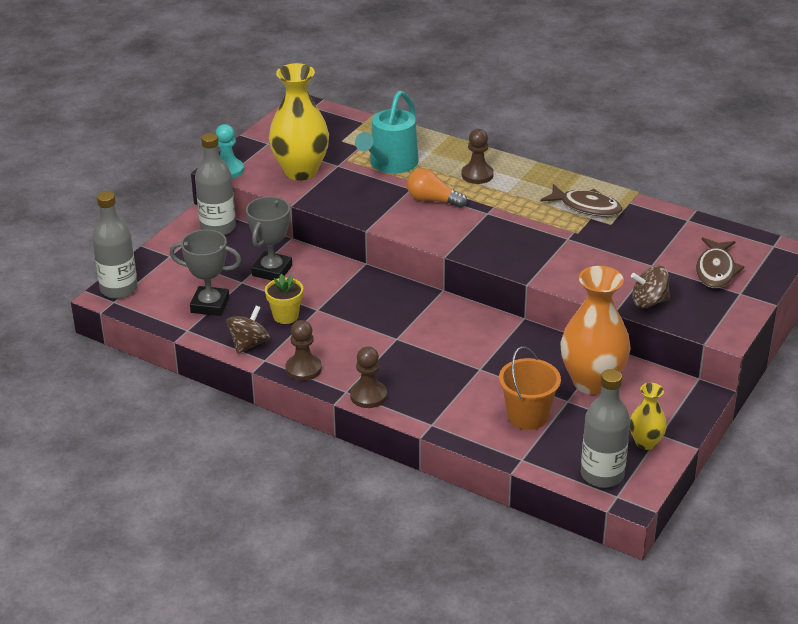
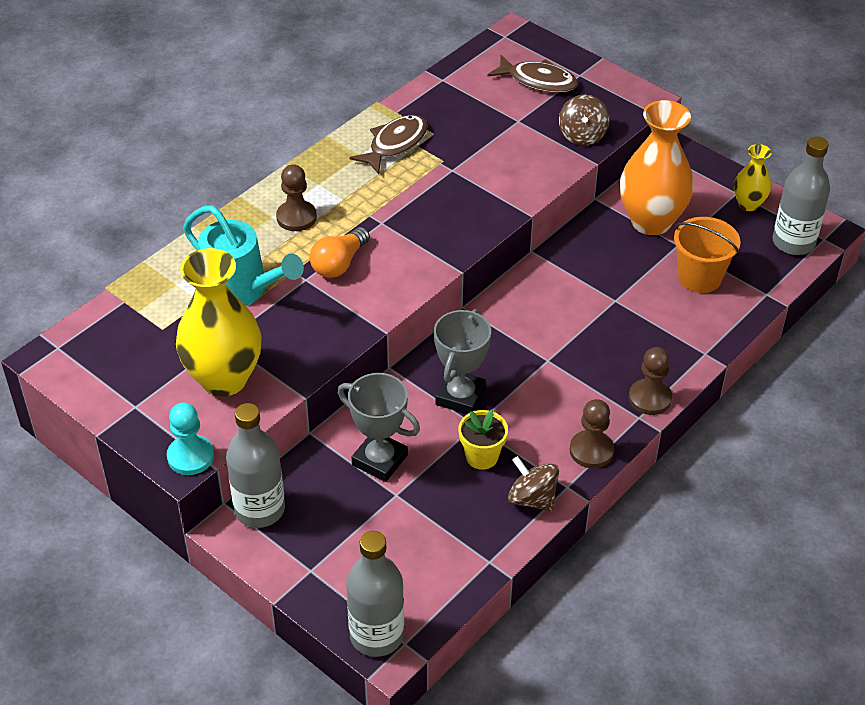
camera: 80 degrees left, 10 degrees up
(210, 305) = (440, 532): grey trophy -> grey trophy (460, 396)

